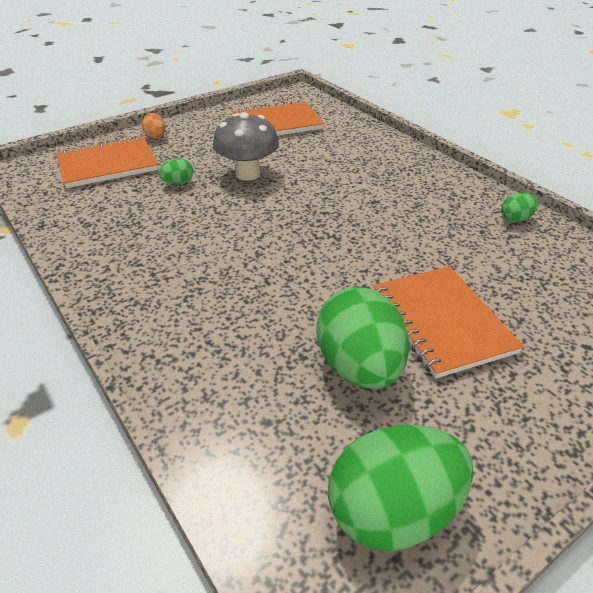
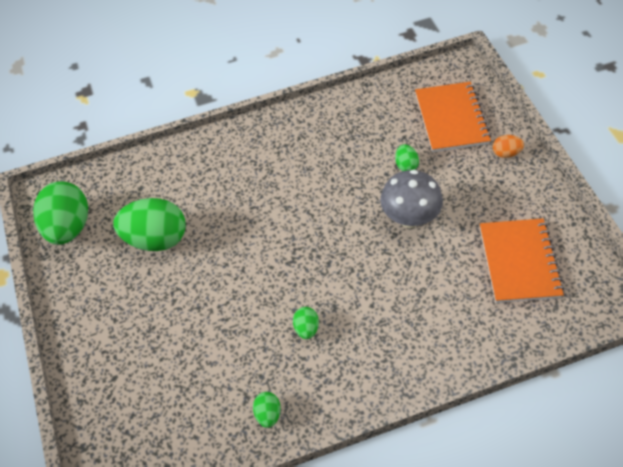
camera: 110 degrees right, 15 degrees up
(410, 212) = (306, 328): none -> green egg
(441, 322) = (172, 297): orange notebook -> none

